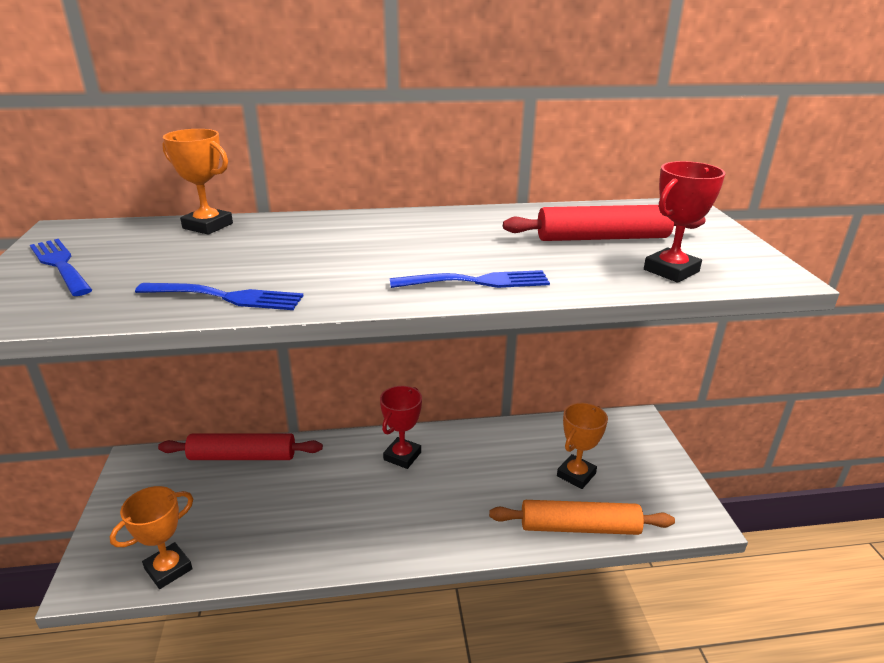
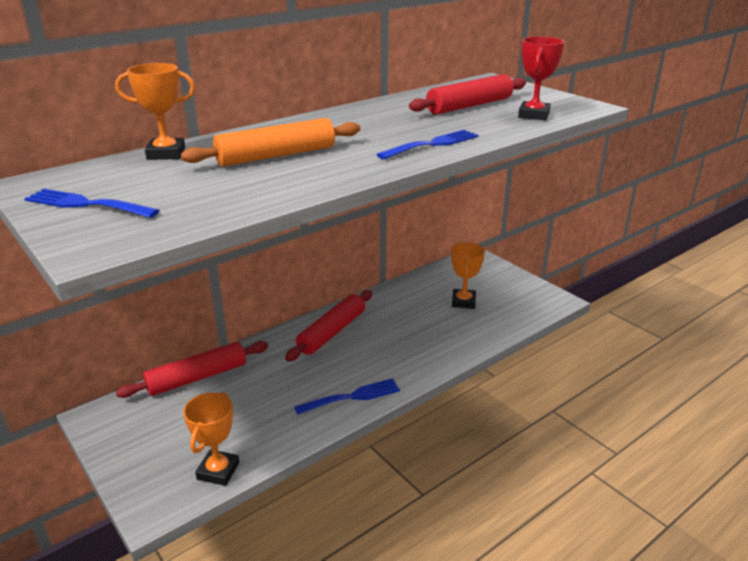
camera: 30 degrees left, 0 degrees up
(226, 297) = (276, 190): blue fork -> blue fork (352, 397)
(402, 456) = (331, 332): red trophy -> red rolling pin
(579, 527) = (491, 330): orange rolling pin -> orange rolling pin (276, 155)

